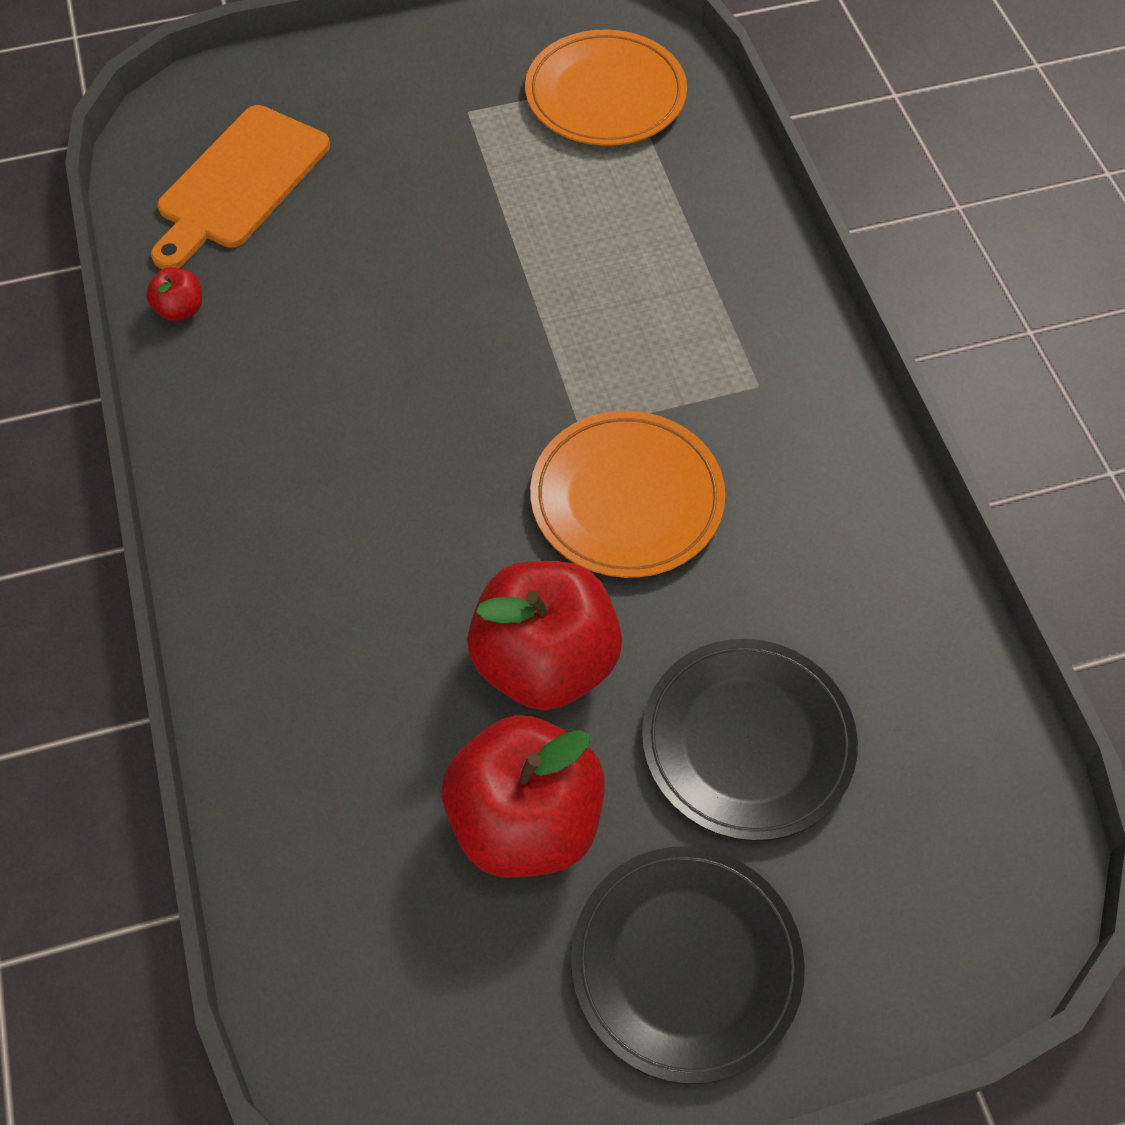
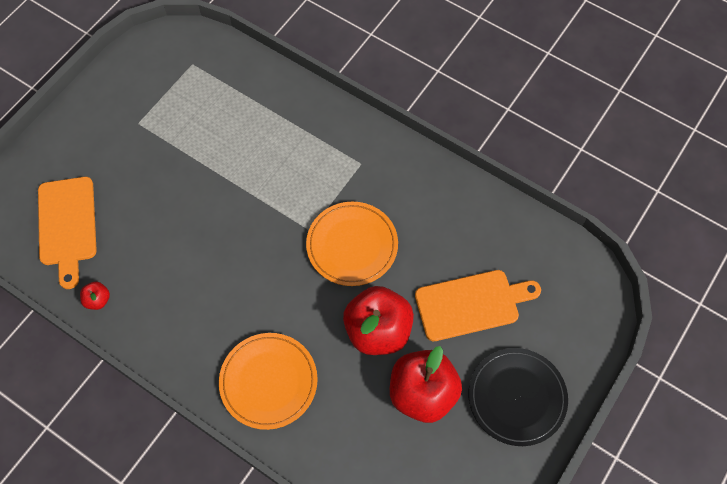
camera: 40 degrees left, 5 degrees up
(605, 95) = (191, 76): orange plate -> orange plate (268, 382)
(747, 742) = (471, 304): black plate -> orange cutting board

